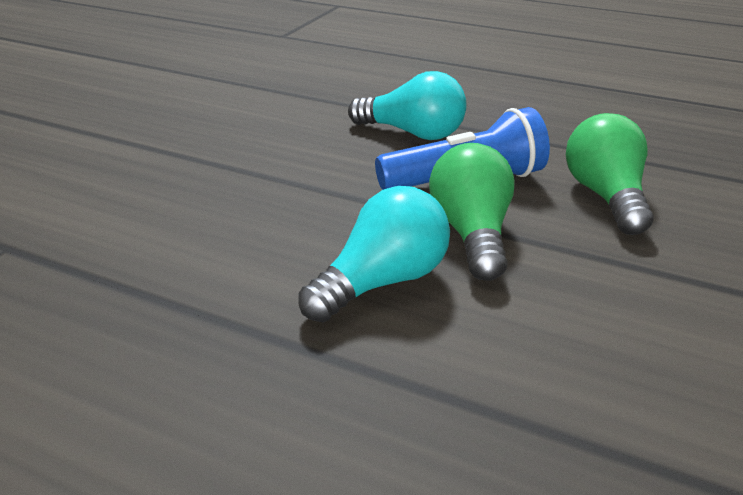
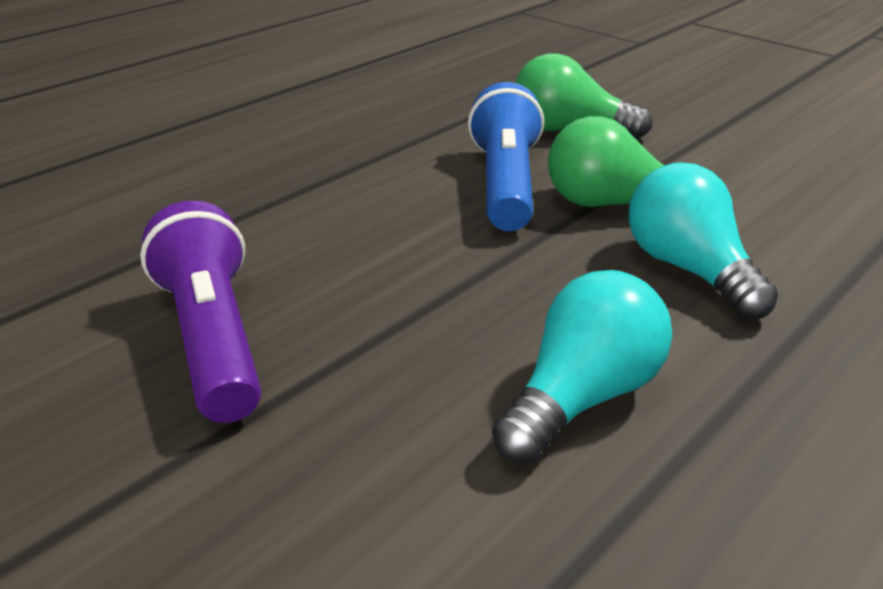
camera: 70 degrees left, 0 degrees up
(216, 125) = (213, 337): none -> purple flashlight
(412, 133) = (373, 188): turquoise light bulb -> turquoise light bulb (582, 396)

